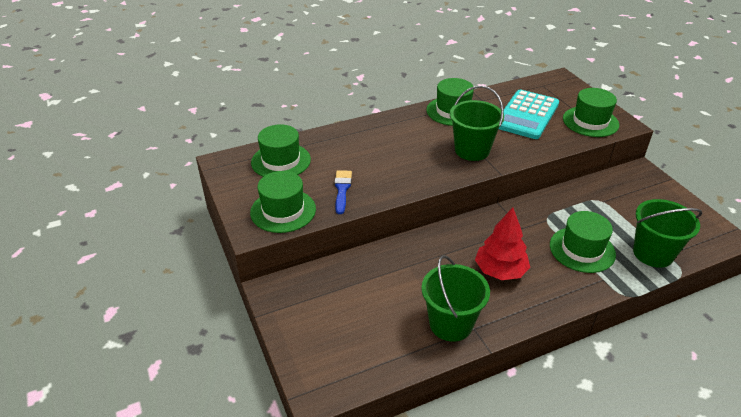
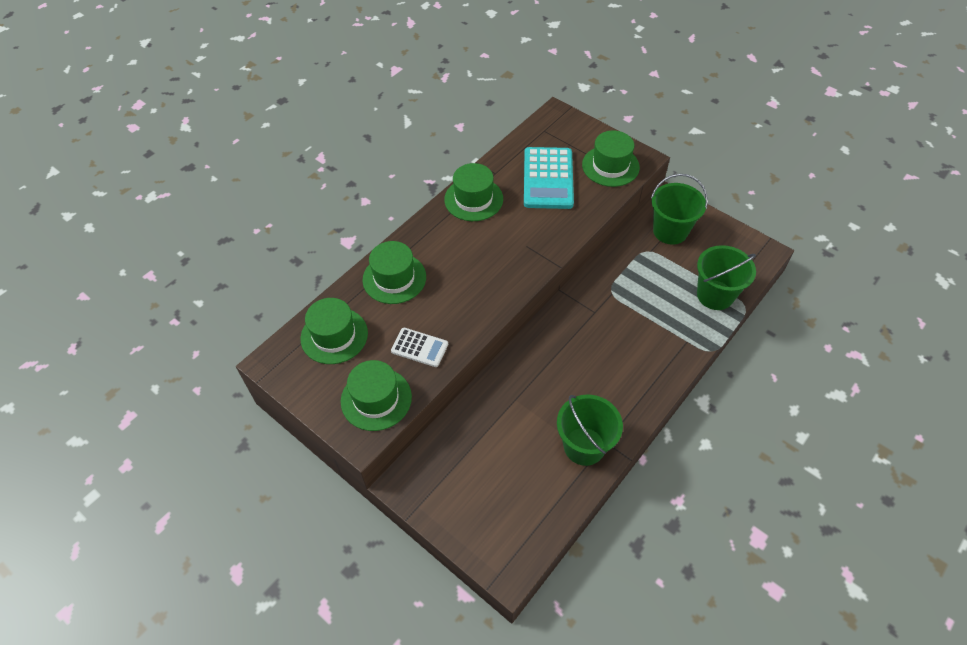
camera: 25 degrees left, 15 degrees up
(342, 189) = (419, 348): blue brush -> white calculator
(472, 150) = (518, 246): green bucket -> green bucket (670, 231)
(500, 271) = (598, 369): red tree -> none
(582, 249) = (656, 315): green hat -> green hat (394, 278)

